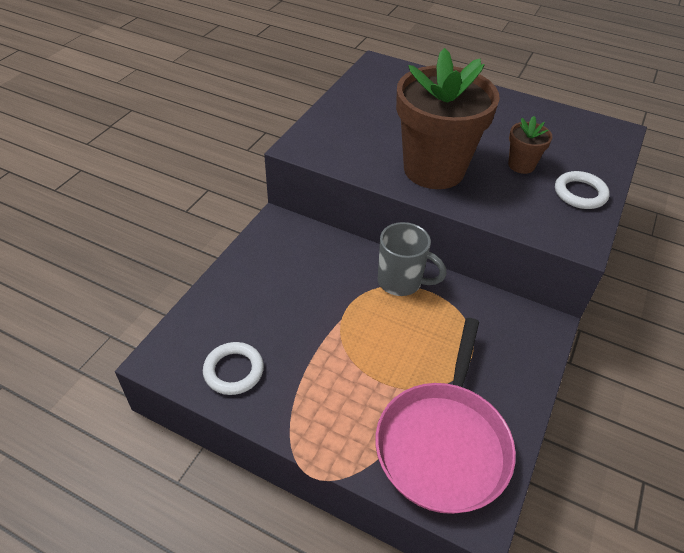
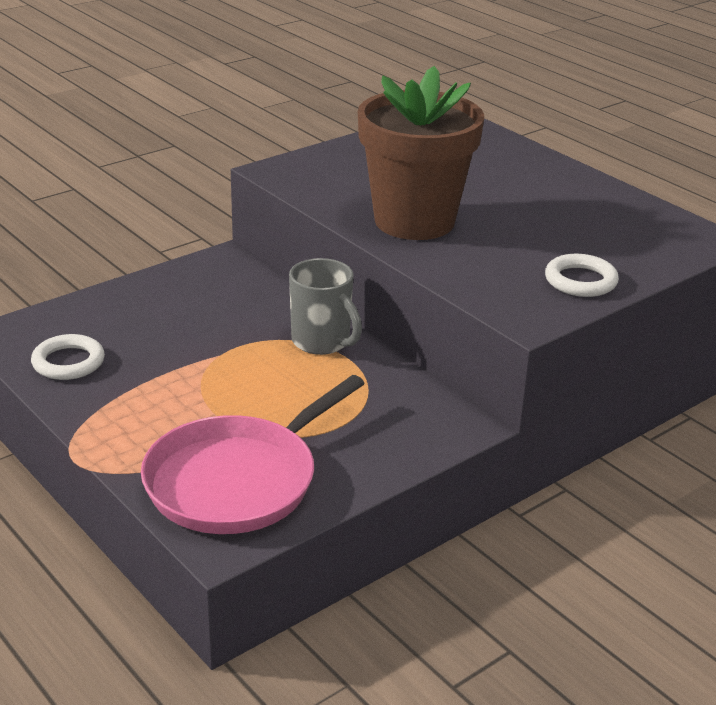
camera: 25 degrees right, 15 degrees down
(521, 165) = (532, 241): brown flower pot -> none

